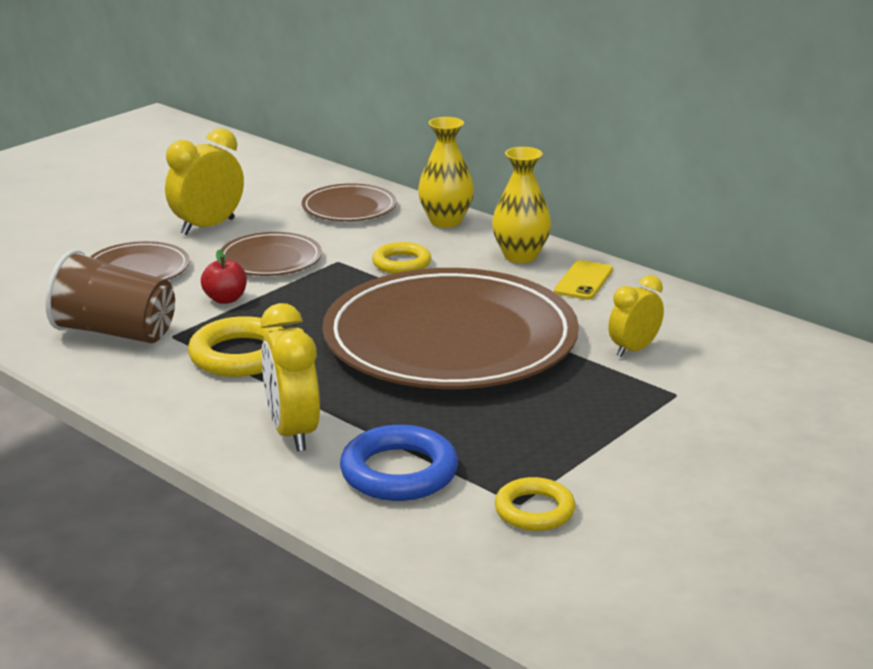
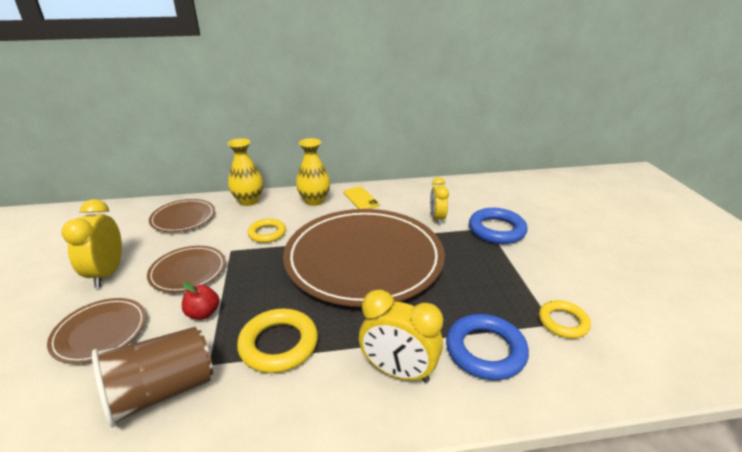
camera: 50 degrees left, 5 degrees up
(685, 402) = (496, 230): none -> blue ring

